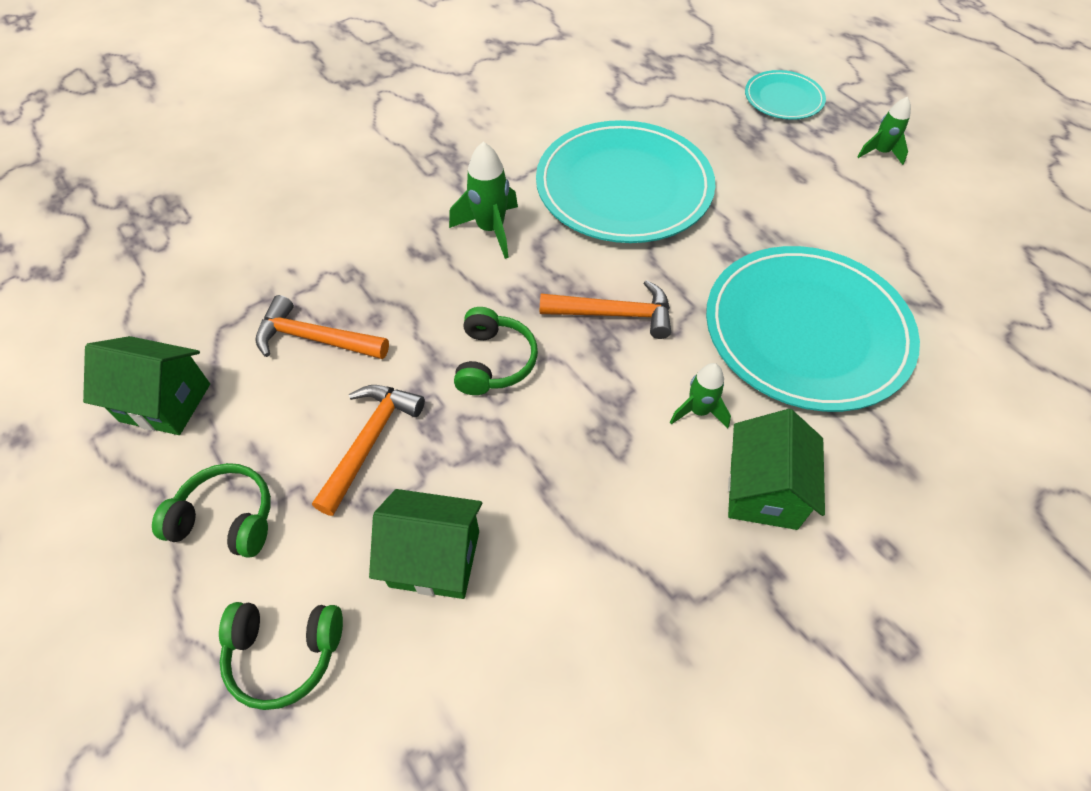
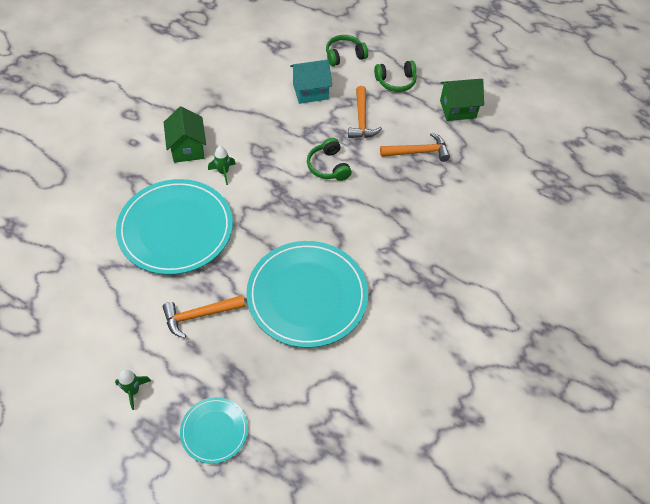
camera: 155 degrees right, 0 degrees up
(435, 558) = (310, 91): green house -> turquoise house
(490, 229) = (372, 237): green rocket -> none
(614, 314) = (280, 208): orange hammer -> orange hammer (199, 315)

